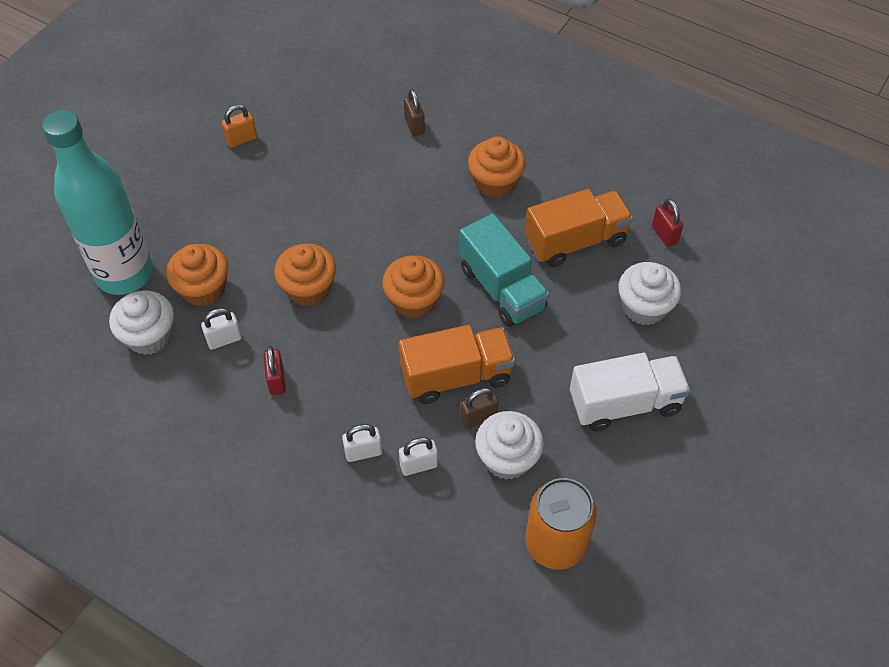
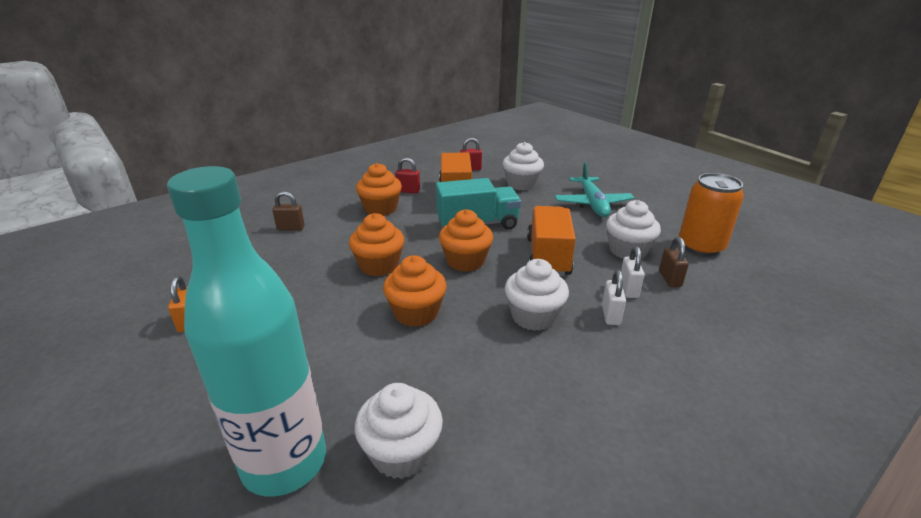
camera: 70 degrees left, 25 degrees down
(203, 289) = (364, 388): orange cupcake -> orange cupcake (379, 265)
(224, 339) = (444, 383): white padlock -> none
(277, 380) = (514, 353): red padlock -> red padlock (408, 191)
(337, 385) = (533, 316): none -> white cupcake
(478, 418) = (589, 255): brown padlock -> brown padlock (669, 279)
(625, 403) = (592, 204): white truck -> turquoise plane

